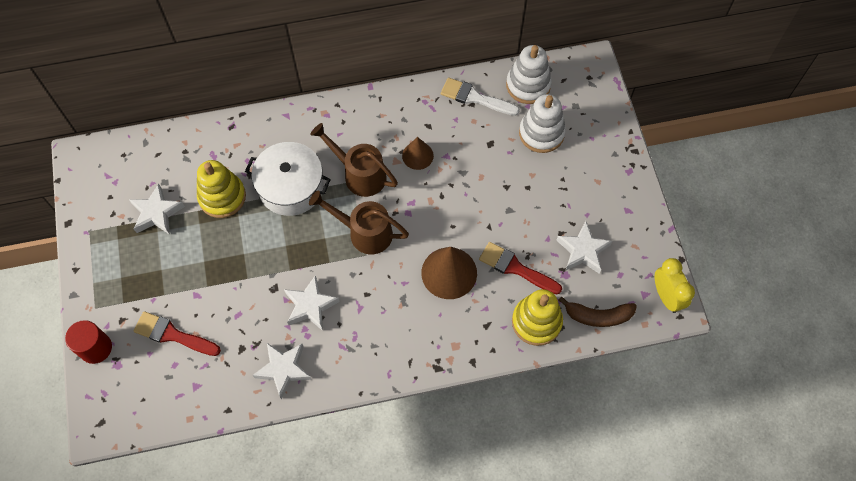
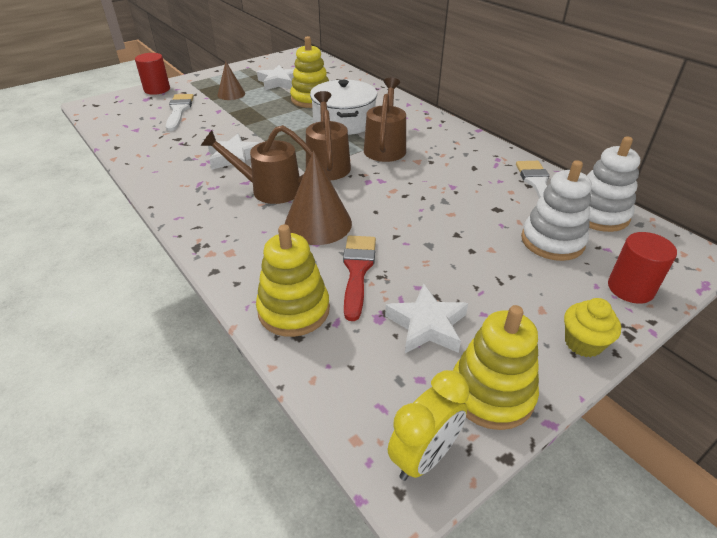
camera: 65 degrees right, 25 degrees down
(173, 335) = (179, 110): red brush -> white brush
(284, 369) = (163, 161): white star -> none
(381, 293) = (268, 189): none -> brown watering can
(417, 155) = (435, 170): brown cone -> brown cone (231, 94)
(598, 316) = (337, 373): brown banana -> none
(602, 122) = (630, 288): none -> red cylinder
(630, 177) = (583, 343): none -> yellow cupcake
(643, 244) = (491, 393): none -> yellow stacking toy

